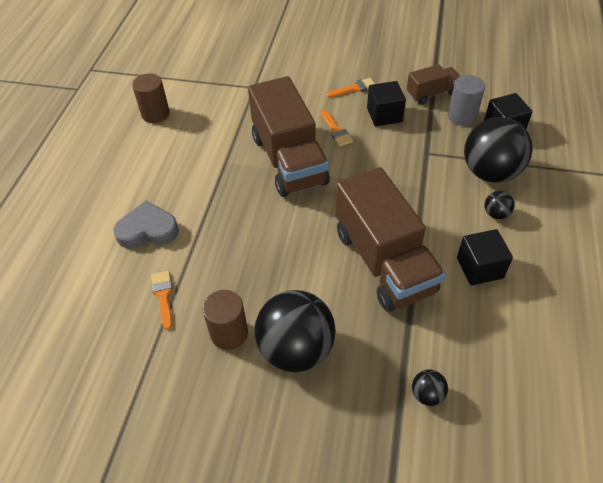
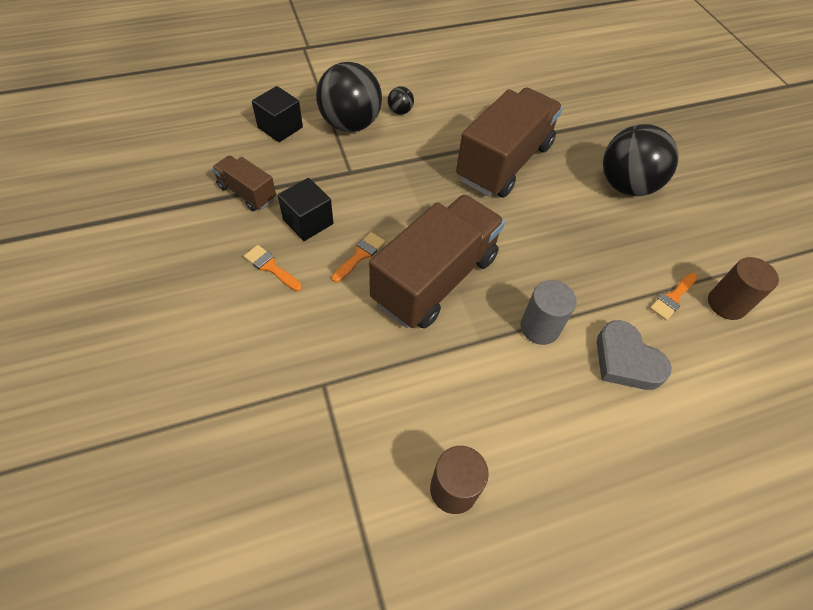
camera: 125 degrees left, 5 degrees up
(229, 333) = (655, 232): brown cylinder -> brown cylinder (726, 304)
(427, 394) = (590, 111): black ball -> none
(462, 116) = (276, 160): grey cylinder -> grey cylinder (539, 327)
(479, 268) = (464, 109): black cube -> none

